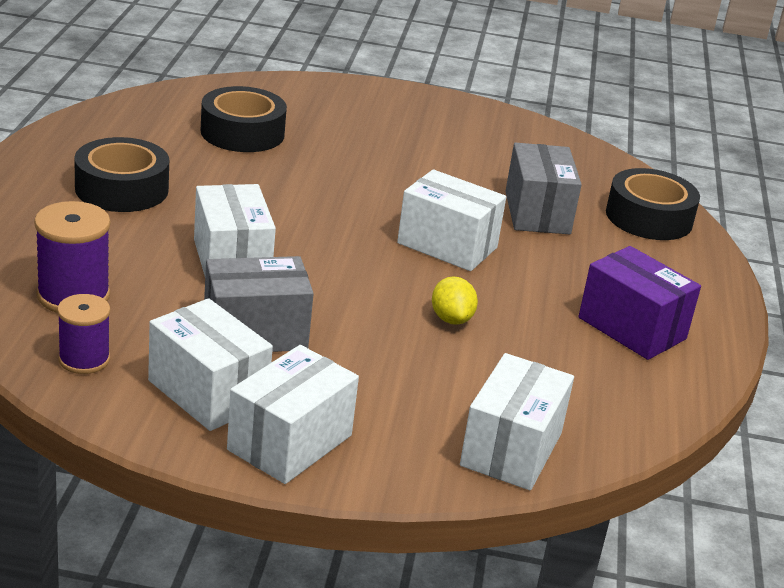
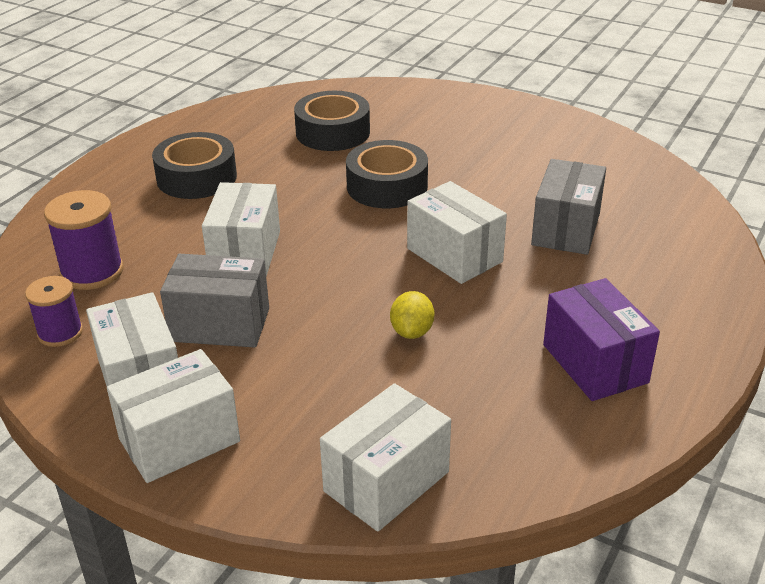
camera: 25 degrees right, 5 degrees up
(649, 217) = (683, 244): black tape -> black tape (387, 186)

